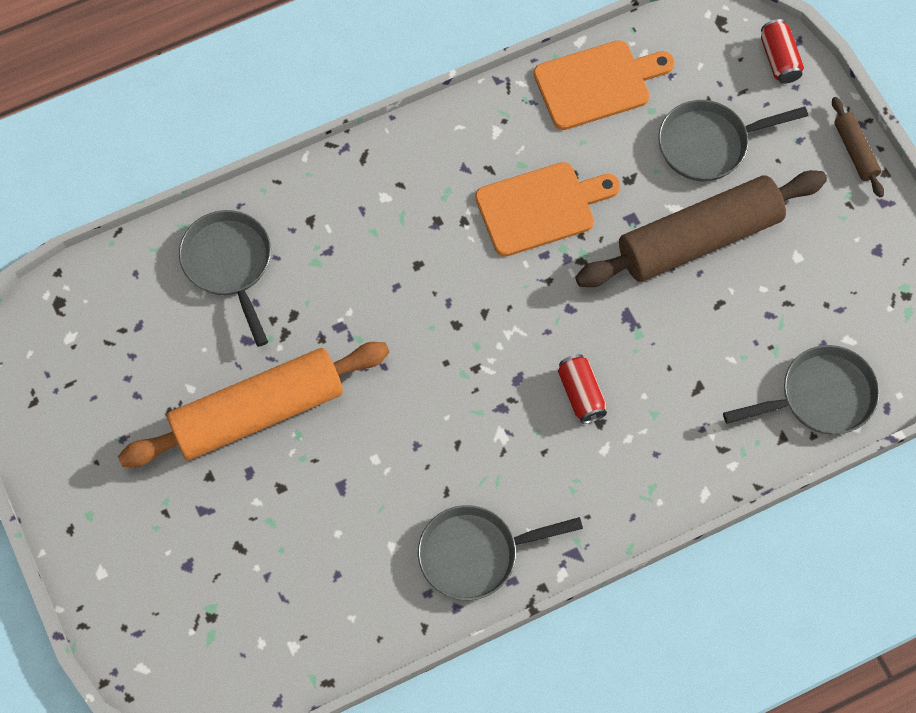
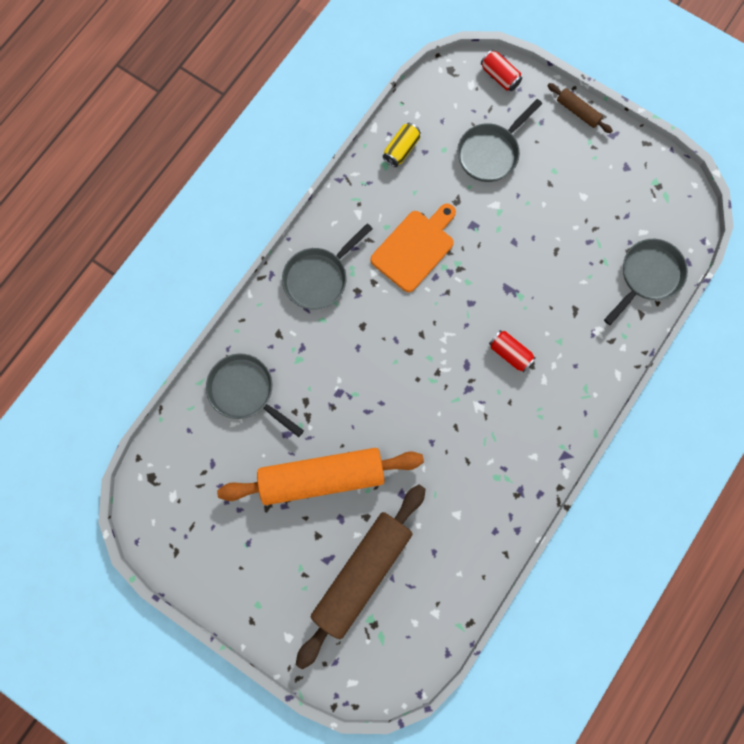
camera: 30 degrees left, 10 degrees up
(257, 412) = (322, 477): orange rolling pin -> orange rolling pin turned 45 degrees clockwise
(475, 554) = (508, 490): grey pan -> grey pan (319, 278)
(597, 84) = (401, 150): orange cutting board -> yellow can
(699, 239) = (520, 216): brown rolling pin -> brown rolling pin (362, 573)

